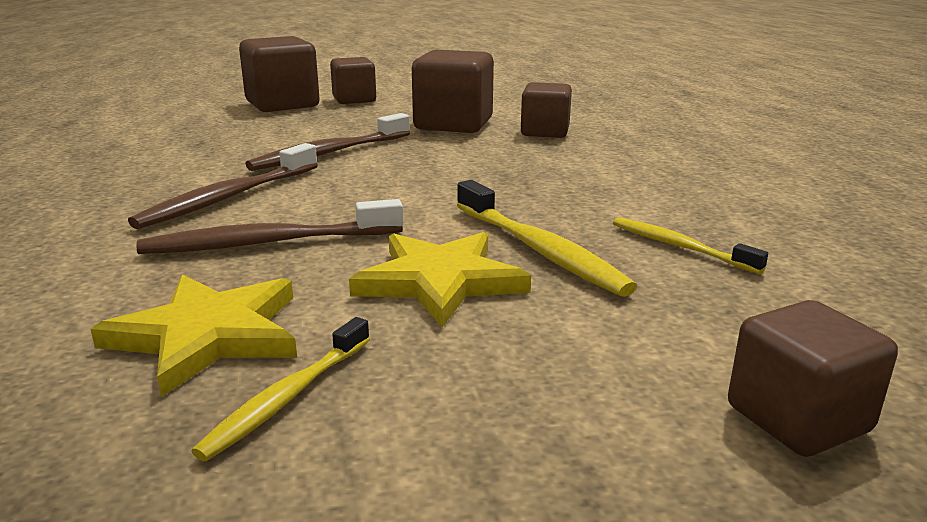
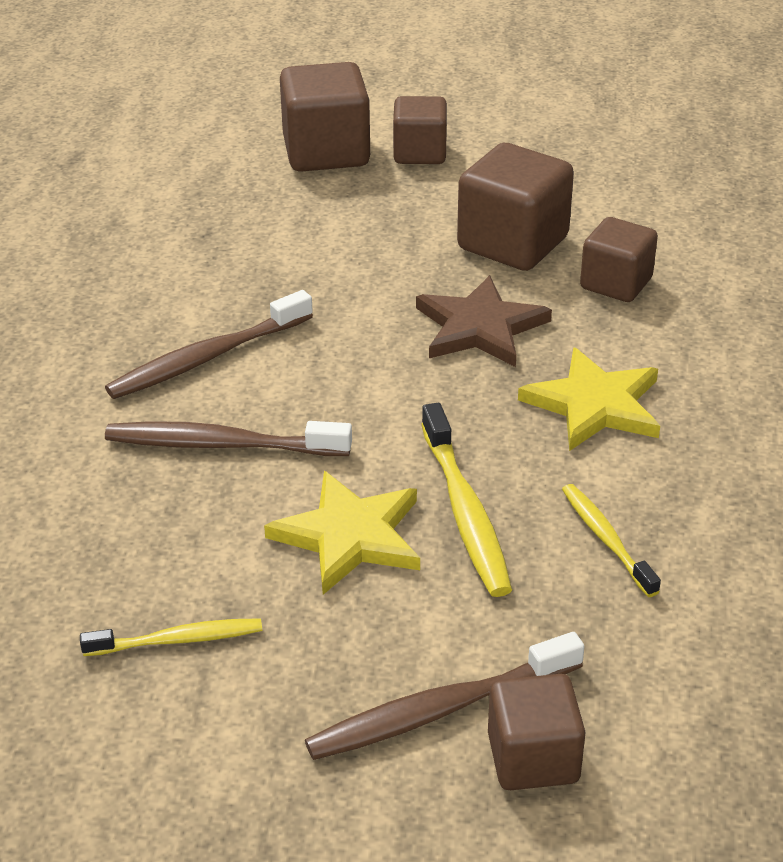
camera: 20 degrees right, 15 degrees up
(208, 335) = (140, 559): yellow star -> yellow star (595, 405)
(287, 397) = (178, 640): yellow toothbrush -> yellow toothbrush turned 150 degrees counterclockwise
(329, 153) = (338, 287): brown toothbrush -> brown toothbrush (439, 710)
(461, 159) = (479, 327): none -> brown star

